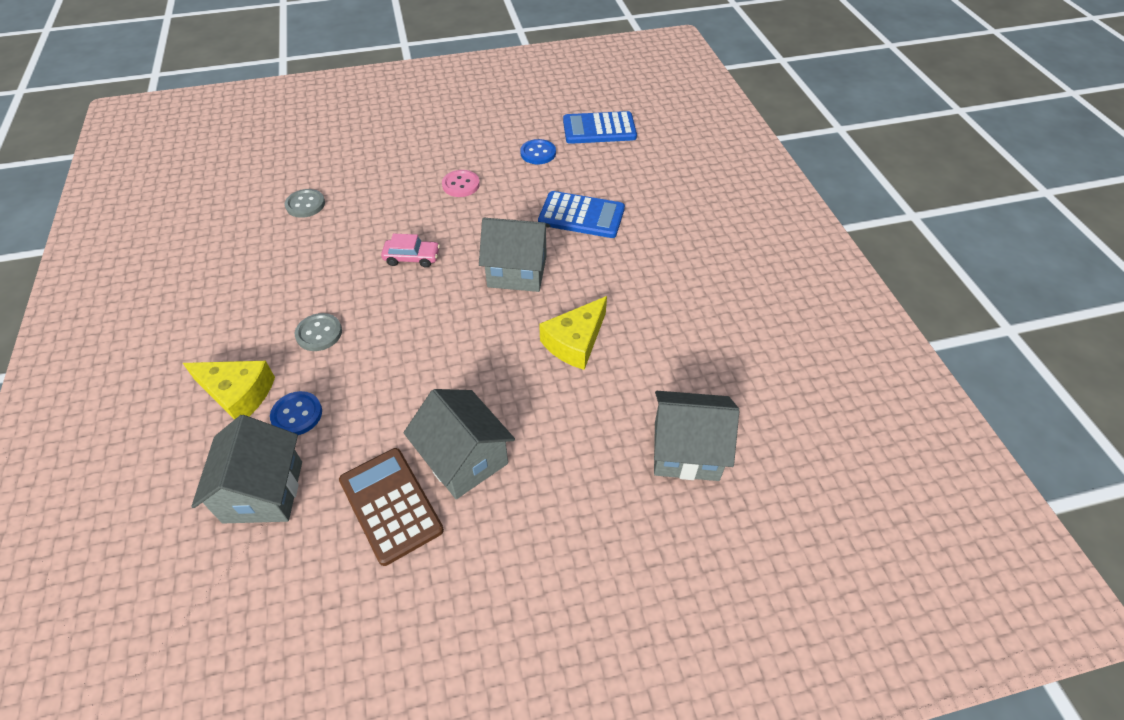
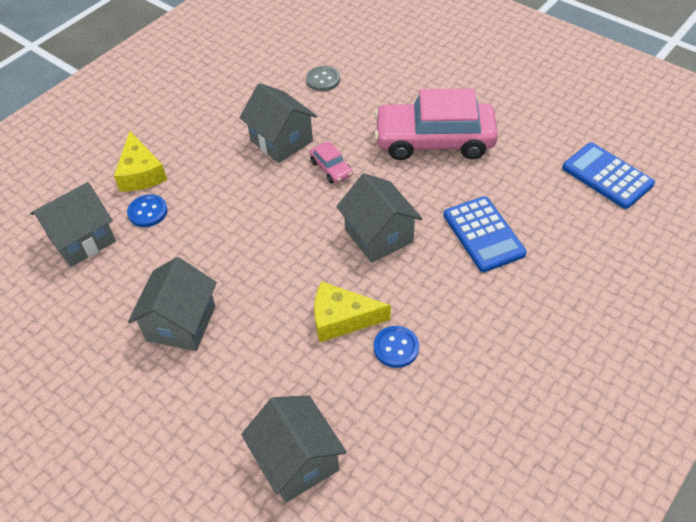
camera: 55 degrees right, 0 degrees up
(319, 333) = (219, 173): grey button -> none
(338, 270) = (281, 141): none -> grey house
(390, 505) = (117, 309): brown calculator -> none
(461, 185) = (434, 141): pink button -> pink car
(538, 153) = (525, 159): blue button -> blue button (396, 347)

